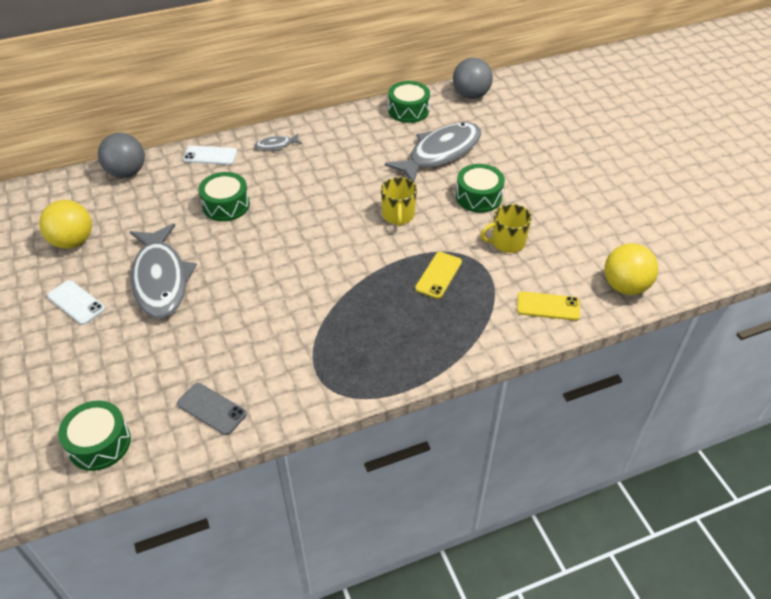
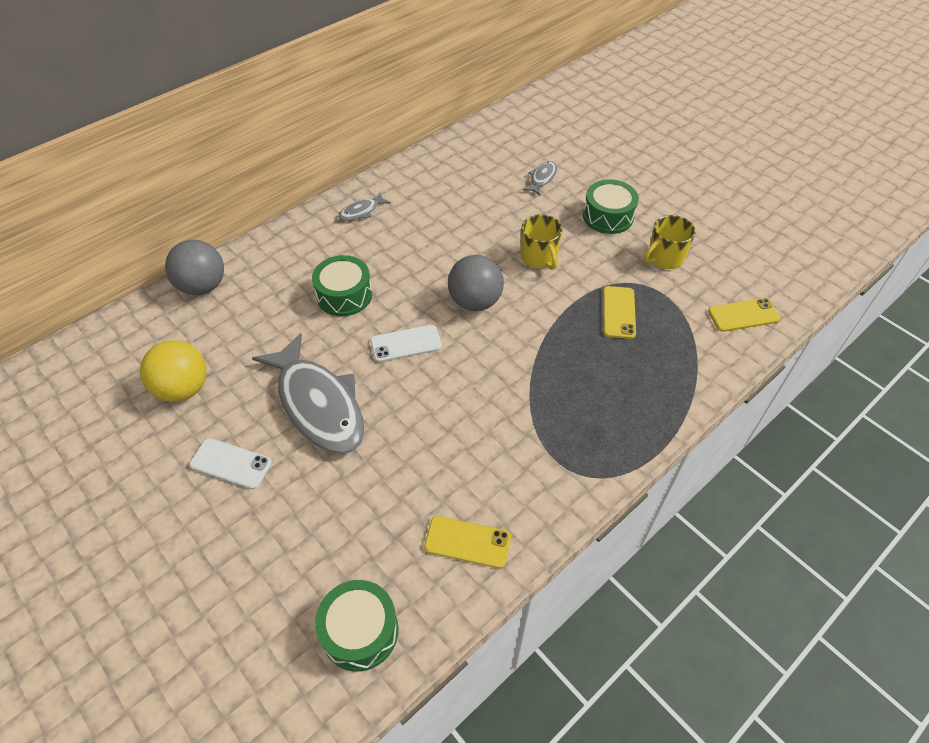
camera: 20 degrees left, 5 degrees up
(210, 156) = (292, 242): white phone -> white phone (406, 344)
(212, 409) = (467, 542): grey phone -> yellow phone
(408, 110) = (482, 139): green drum -> none
(440, 153) = (542, 178): grey fish -> grey fish, size x0.43
(471, 95) = (536, 109): grey ball -> grey ball (475, 302)
(625, 286) = (800, 273): yellow ball -> none

